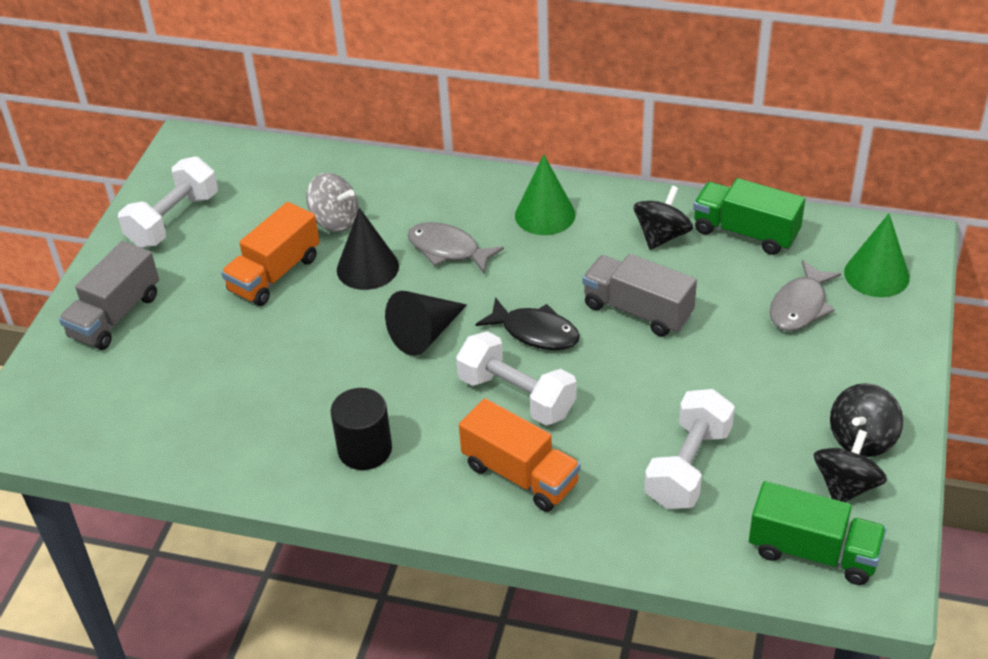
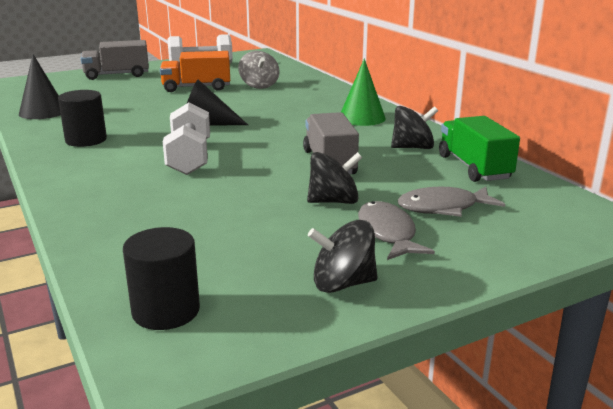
camera: 45 degrees right, 20 degrees down
(367, 268) = (236, 100): black cone -> black cone (43, 112)
(448, 250) = (285, 109): grey fish -> grey fish (387, 233)
(520, 475) = (116, 180): orange truck -> none
(535, 332) = (256, 145): black fish -> none
(688, 466) = (199, 226): white dumbbell -> none
(813, 552) = (166, 311): green truck -> black cylinder
(846, 486) = (272, 297): black spinning top -> black spinning top (334, 201)
(876, 274) = (542, 223): green cone -> none

